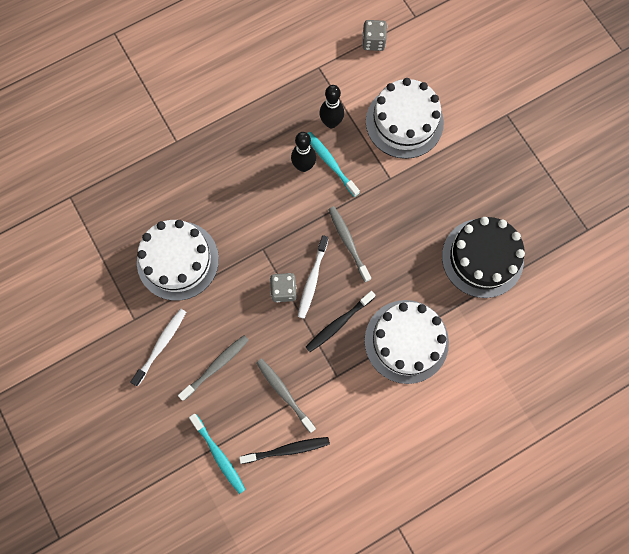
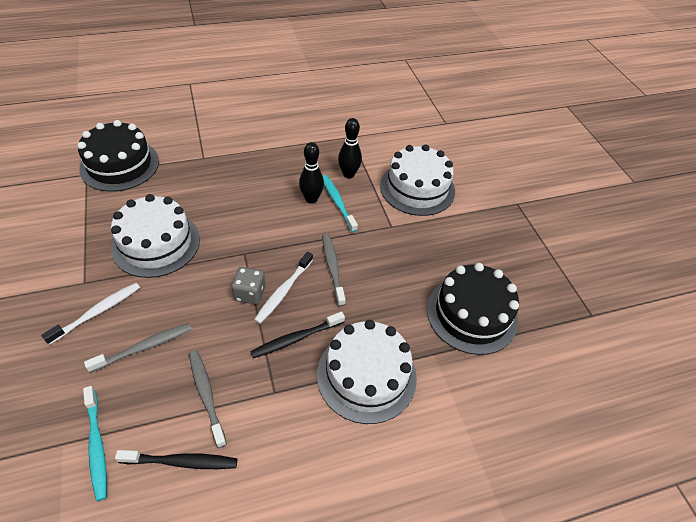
camera: 10 degrees right, 25 degrees down
(97, 175) = (120, 165): none -> black cake
(373, 42) = (404, 131): grey dice -> none

